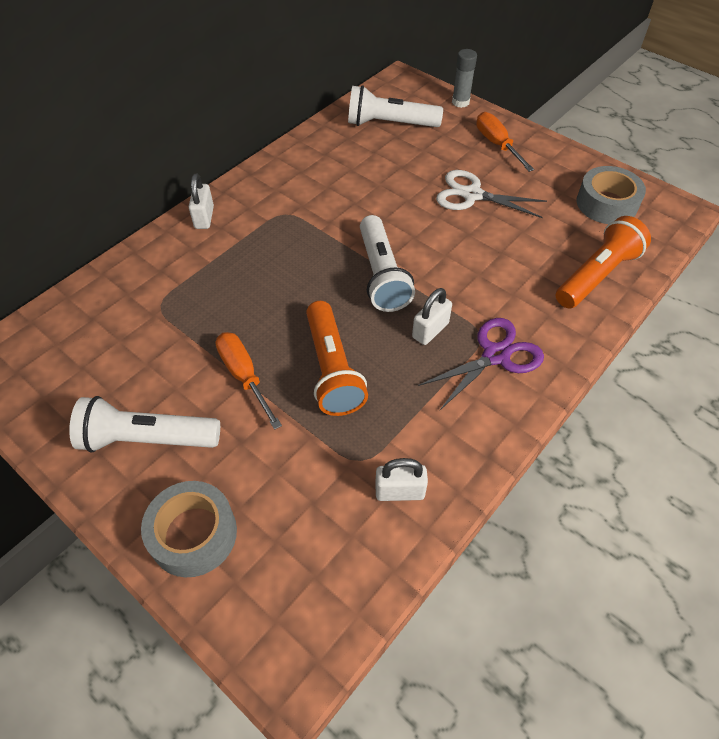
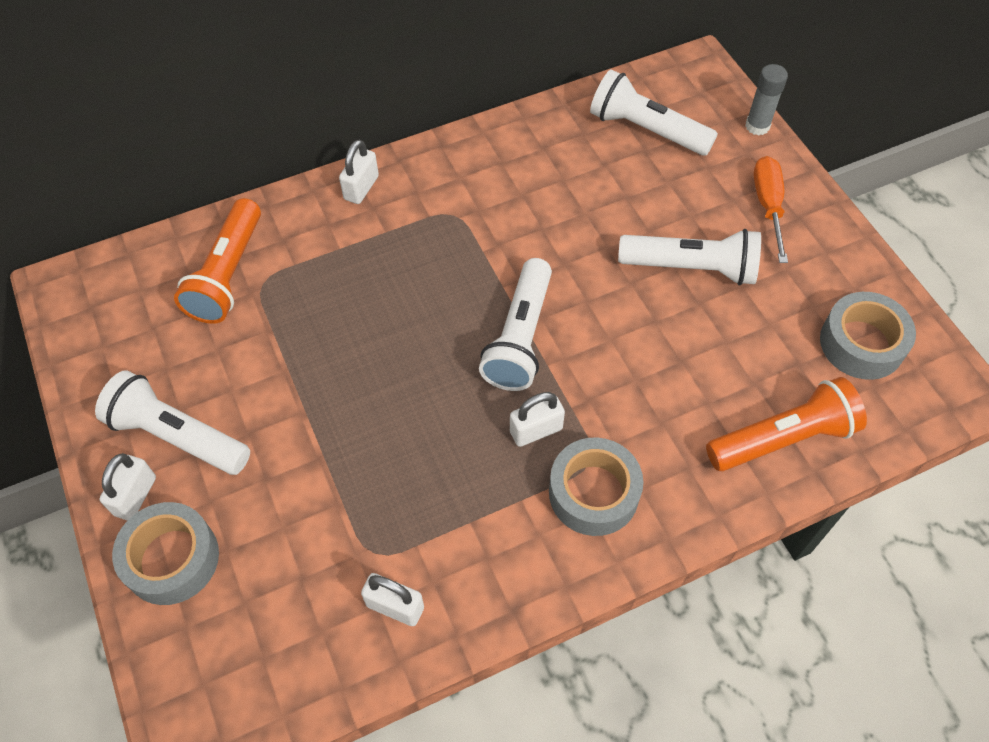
camera: 25 degrees right, 5 degrees up
(134, 499) = (135, 496): none -> white padlock
(244, 375) = (306, 403): orange screwdriver -> none
(332, 369) = (401, 434): orange flashlight -> orange flashlight (228, 274)
(472, 195) = (691, 268): white scissors -> white flashlight
(496, 355) = (593, 493): purple scissors -> grey tape

